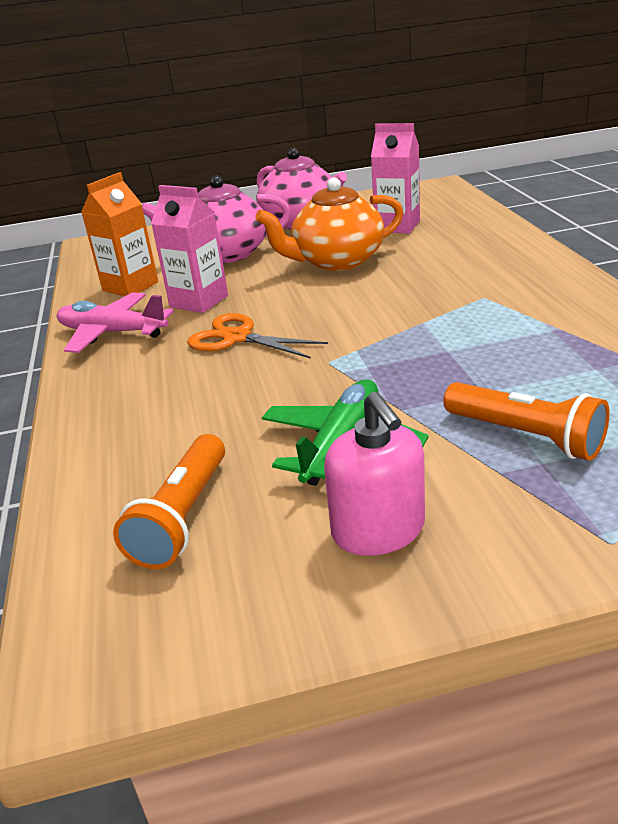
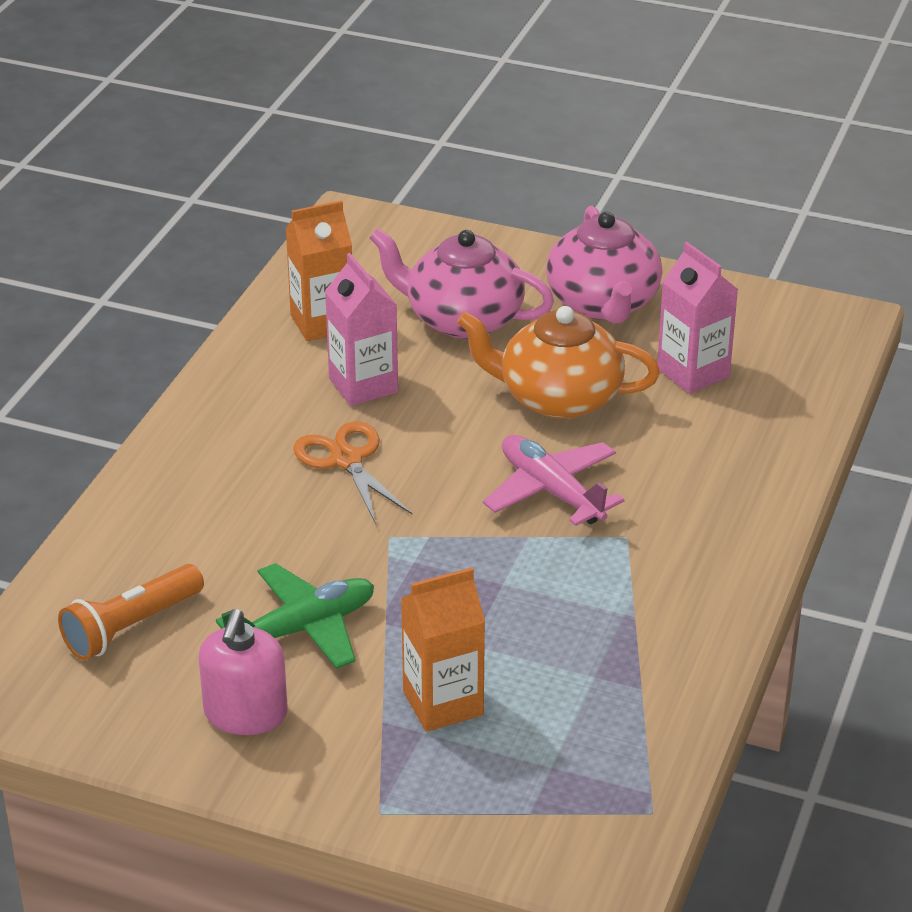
camera: 30 degrees right, 5 degrees up
(112, 333) = (247, 388): pink plane -> pink plane (551, 491)
(525, 436) = (443, 703): orange flashlight -> orange carton

